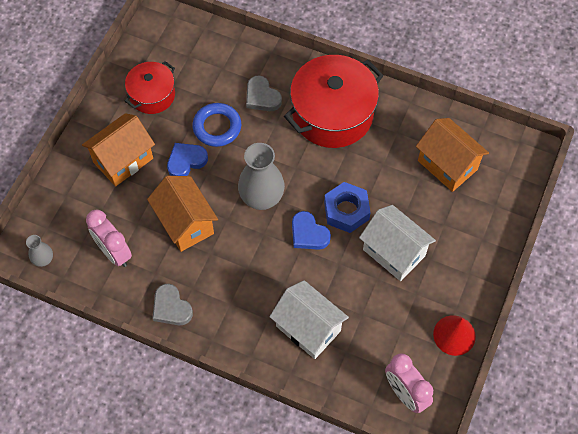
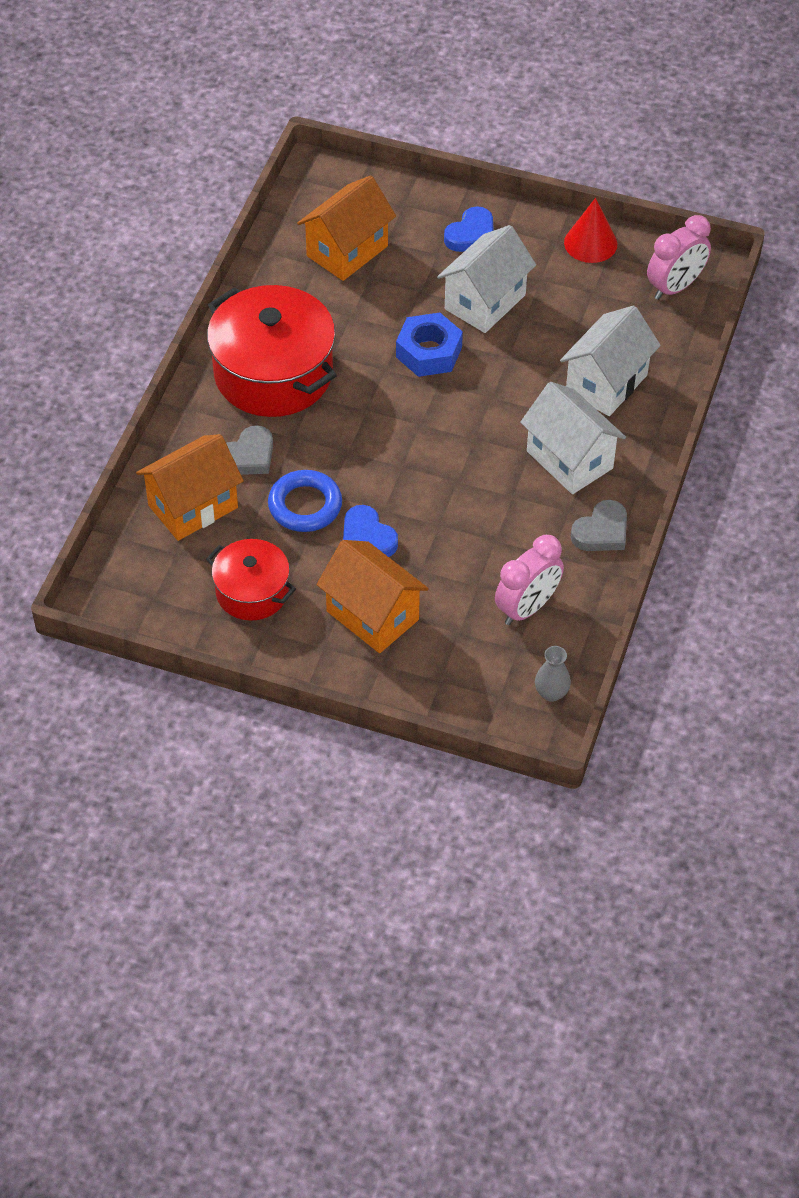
camera: 95 degrees left, 10 degrees down
(185, 223) = (470, 528): orange house -> orange house (193, 506)
(238, 294) = (569, 459): none -> white house
(261, 198) = (419, 444): grey vase -> none
(308, 234) = (469, 390): blue heart -> blue heart (471, 234)

